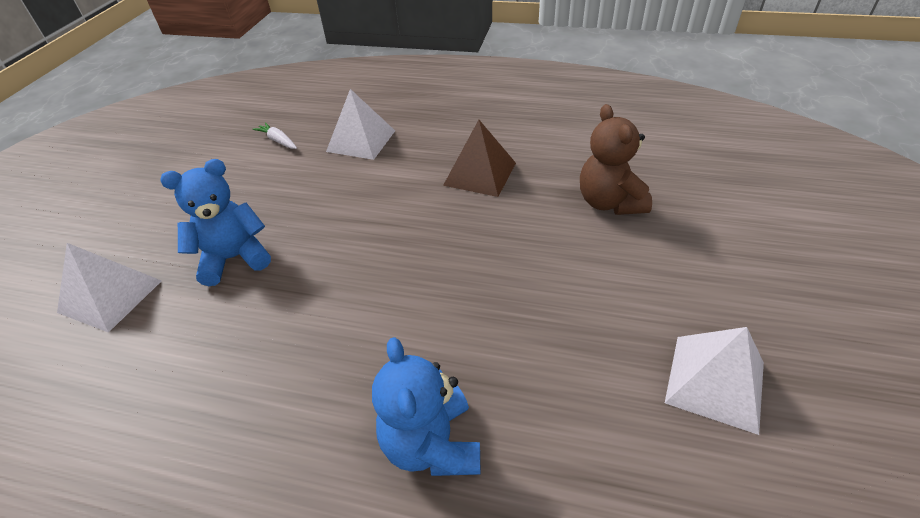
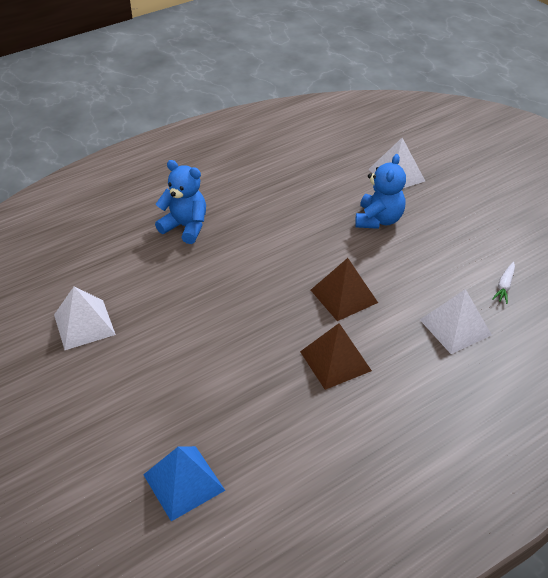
camera: 130 degrees right, 0 degrees up
(278, 141) = (504, 286): white carrot -> white carrot turned 120 degrees clockwise
(395, 212) = (344, 296): none -> brown pyramid
(609, 202) = (223, 400): brown teddy bear -> none
(696, 172) = (184, 482): none -> blue pyramid

